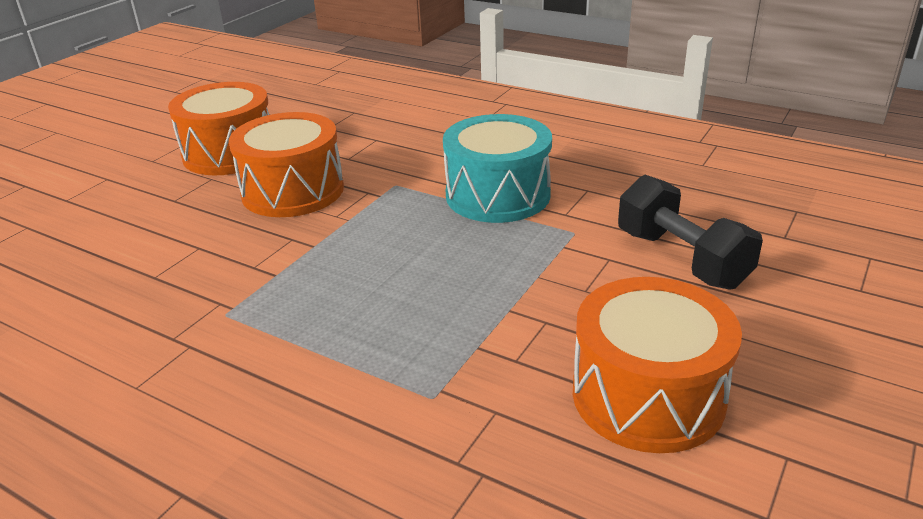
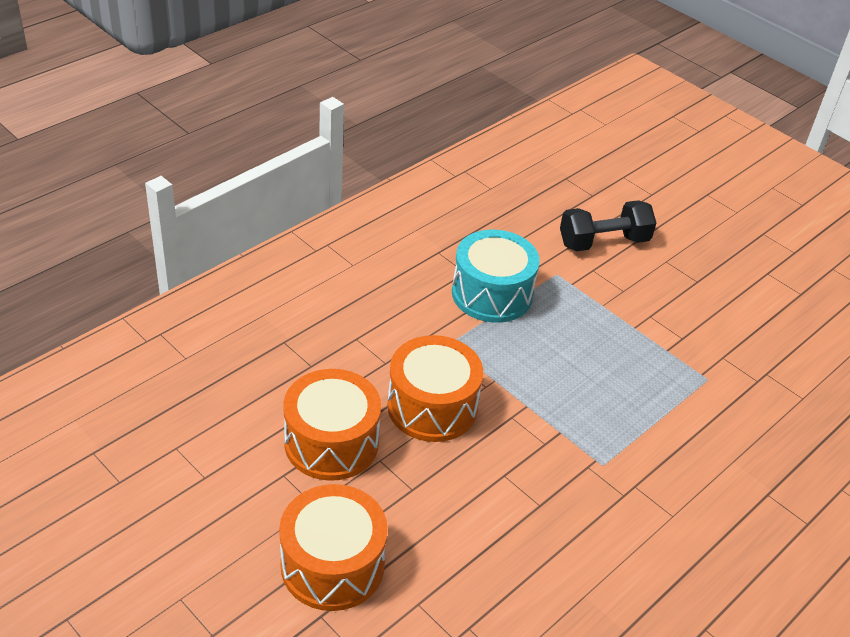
camera: 80 degrees left, 10 degrees up
(648, 395) = (721, 299): orange drum -> orange drum (332, 564)

